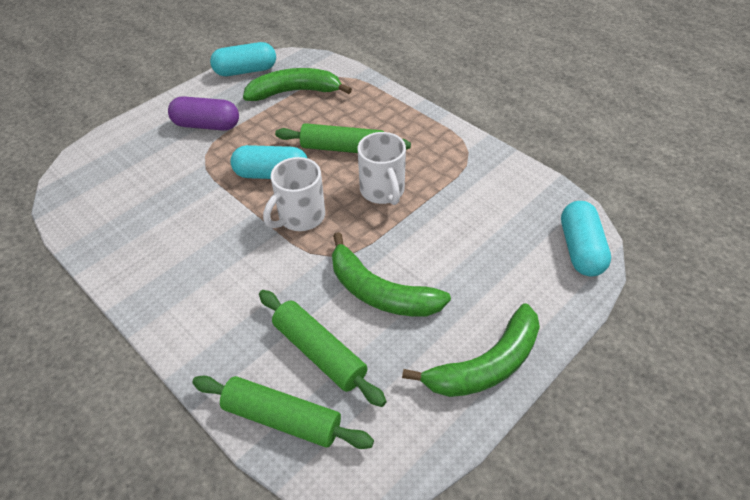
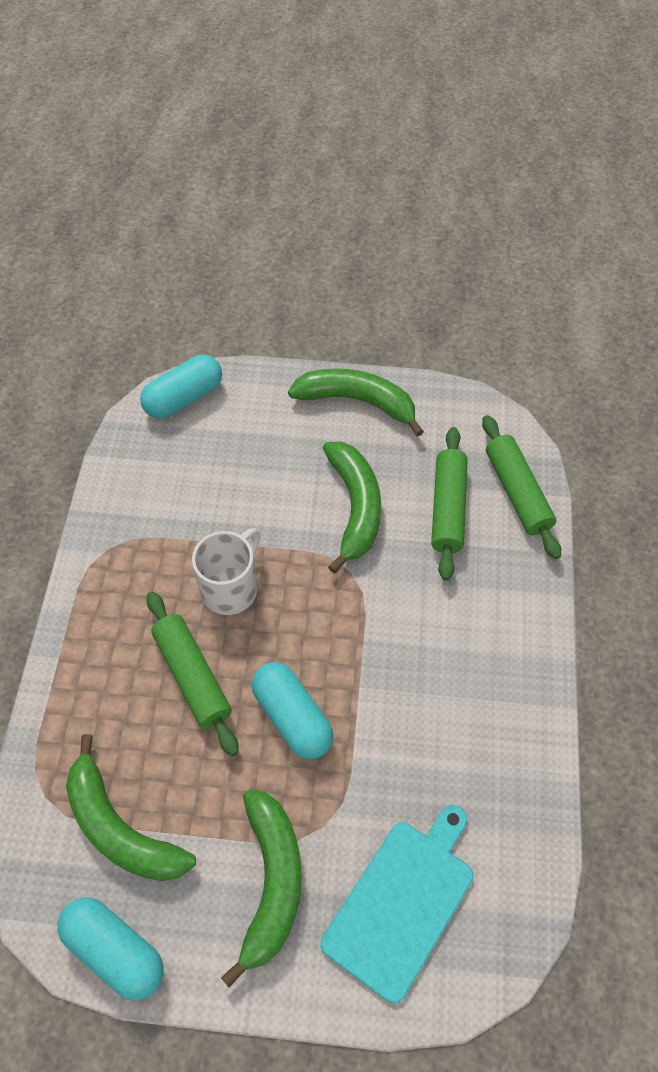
camera: 130 degrees left, 10 degrees up
(135, 162) = (402, 902): none -> turquoise cutting board
(206, 125) = (271, 882): purple capsule -> green banana
(300, 217) = (328, 636): white mug -> none

